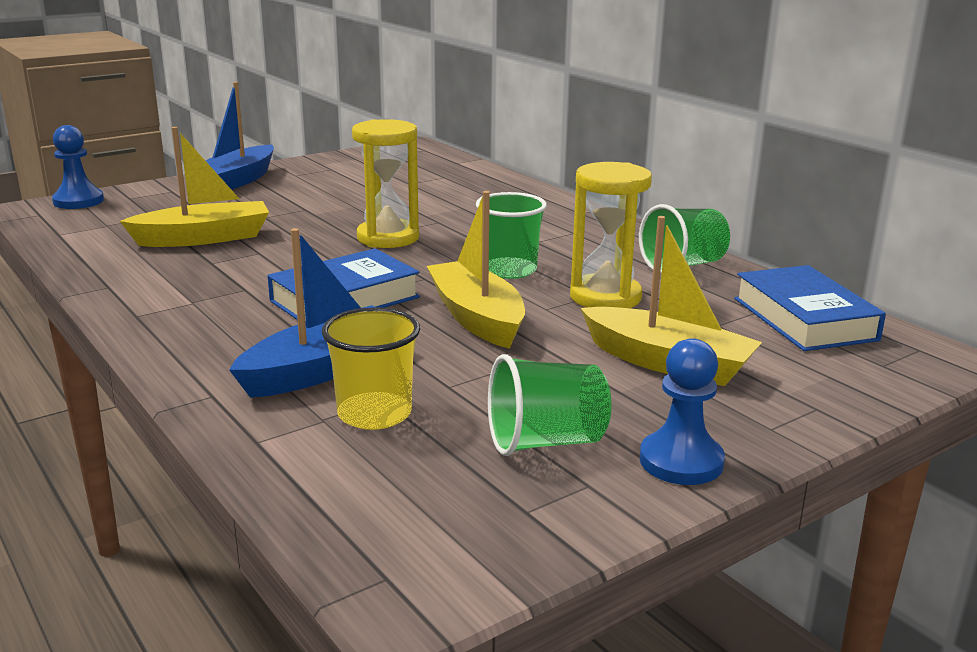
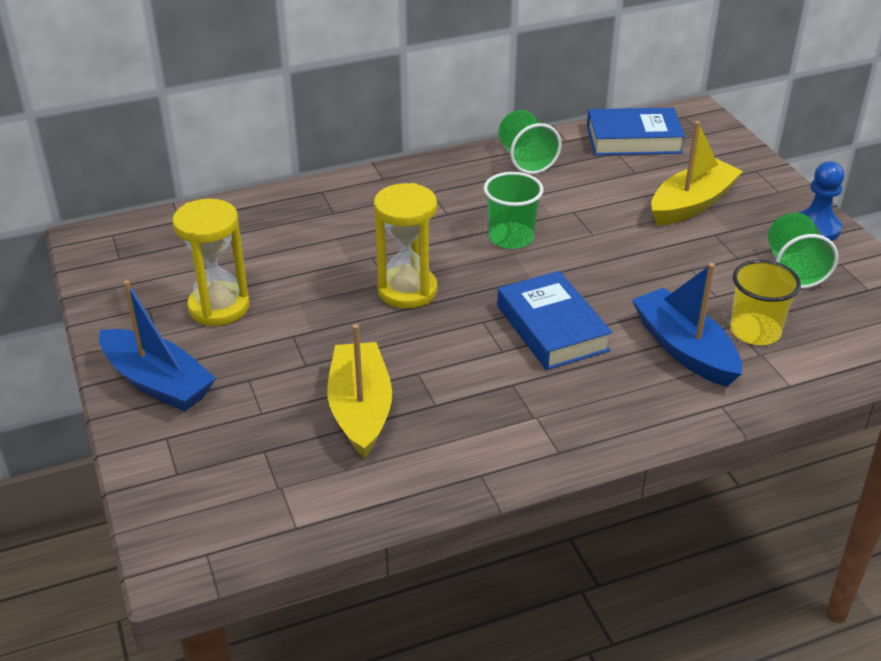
camera: 75 degrees left, 15 degrees up
(78, 201) = (168, 520): blue pawn -> none
(477, 318) = (605, 267): yellow boat -> none
(605, 297) = (578, 205): yellow hourglass -> yellow hourglass (219, 307)

